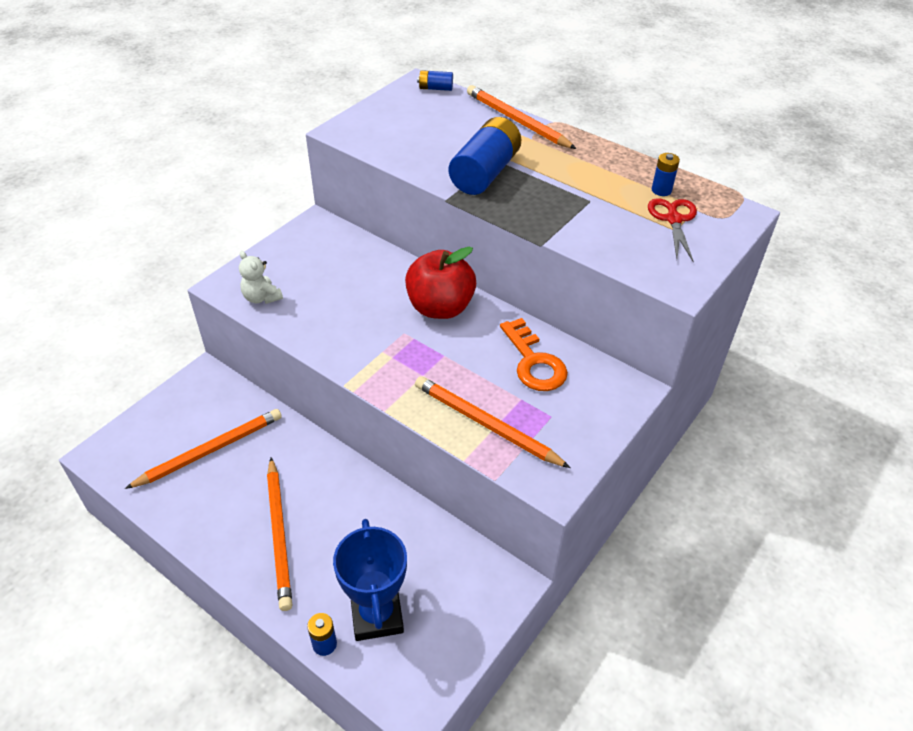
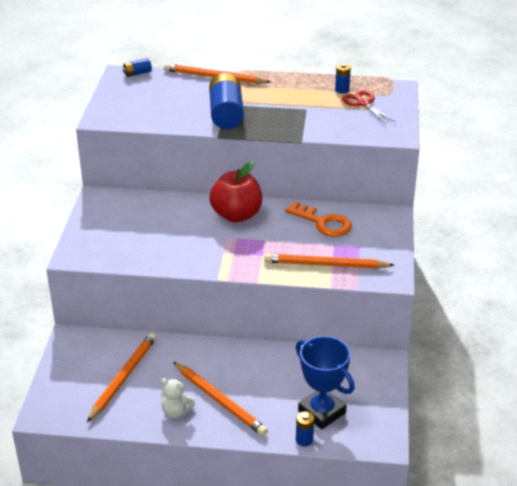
camera: 30 degrees left, 10 degrees down
(262, 297) = (108, 253): white teddy bear -> white teddy bear (176, 412)

